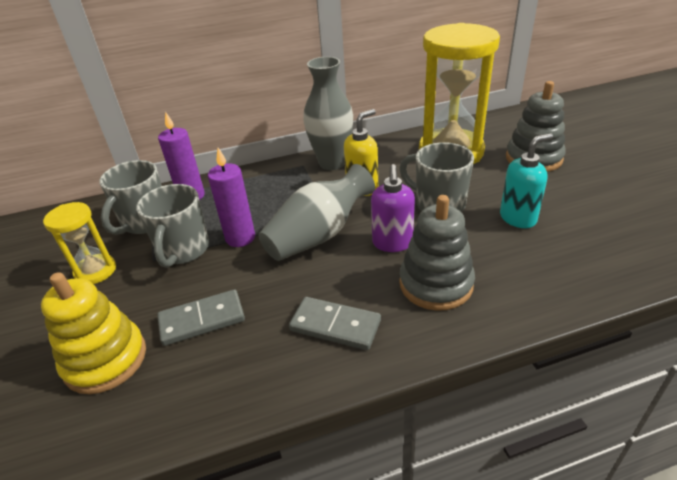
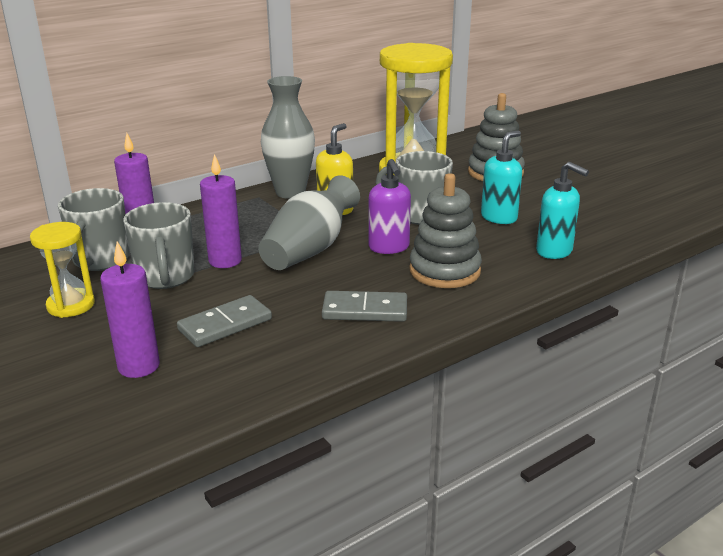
camera: 20 degrees left, 10 degrees down
(105, 360) = (139, 366): yellow stacking toy -> purple candle
(564, 275) = (554, 251): none -> turquoise soap dispenser

